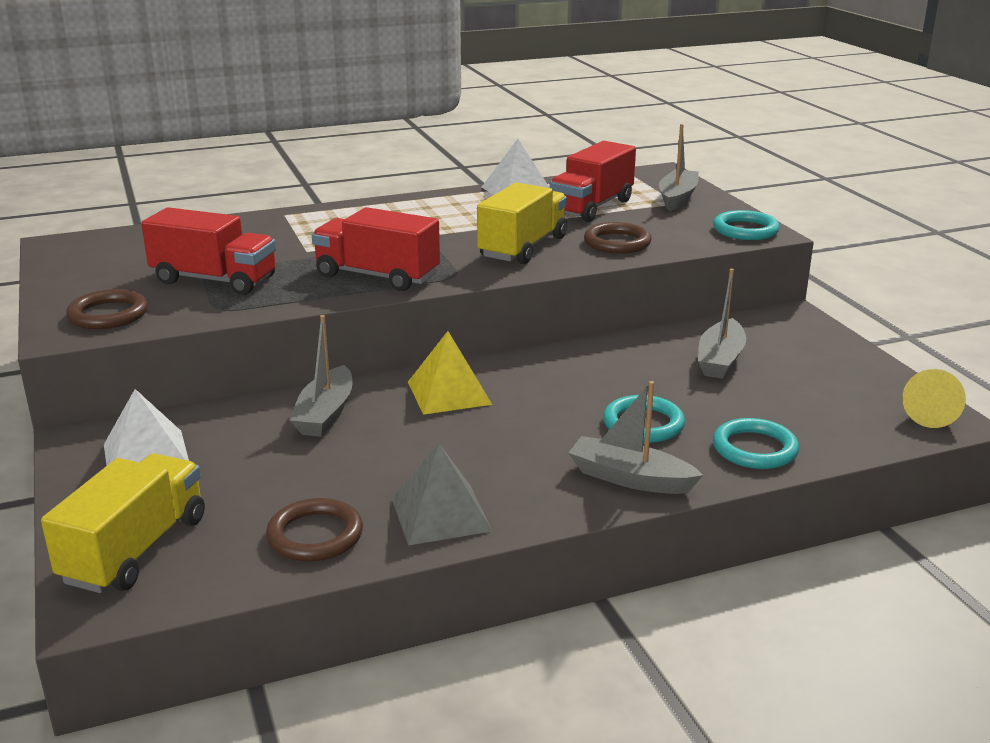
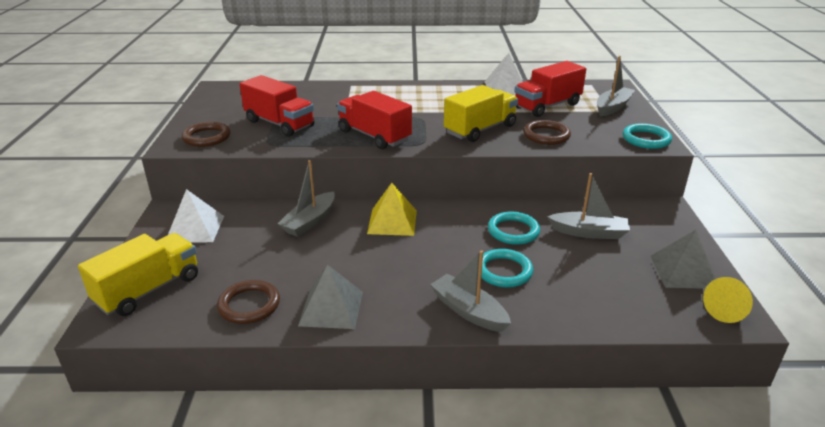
camera: 20 degrees right, 5 degrees up
(720, 360) = (589, 232): grey boat -> grey boat turned 120 degrees counterclockwise
(754, 449) = (571, 308): turquoise ring -> turquoise ring (513, 231)
(858, 383) = (683, 271): none -> grey pyramid

